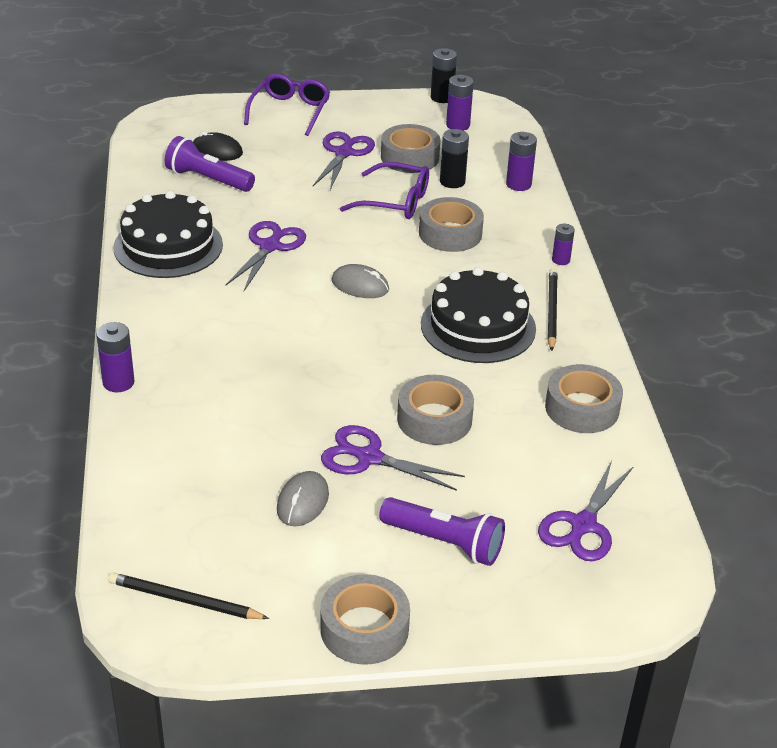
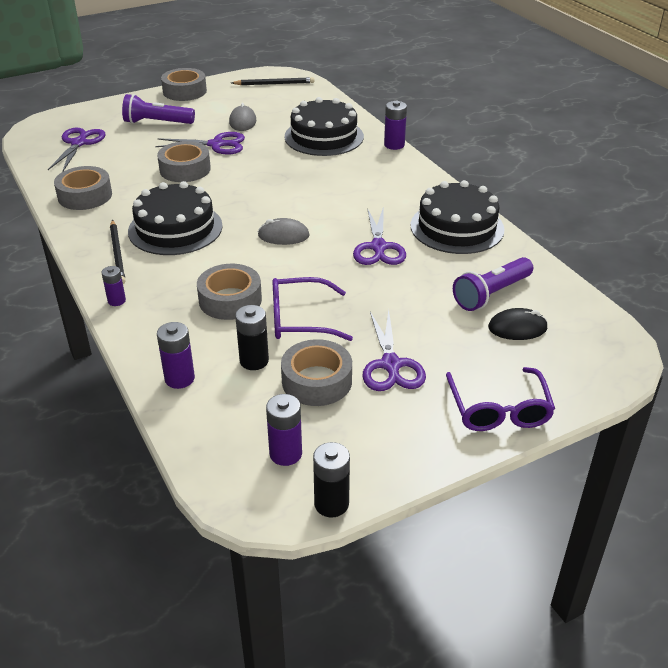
camera: 160 degrees right, 0 degrees up
(202, 428) = (324, 137): none -> black cake
(208, 179) = (491, 294): purple flashlight -> purple flashlight turned 135 degrees clockwise

